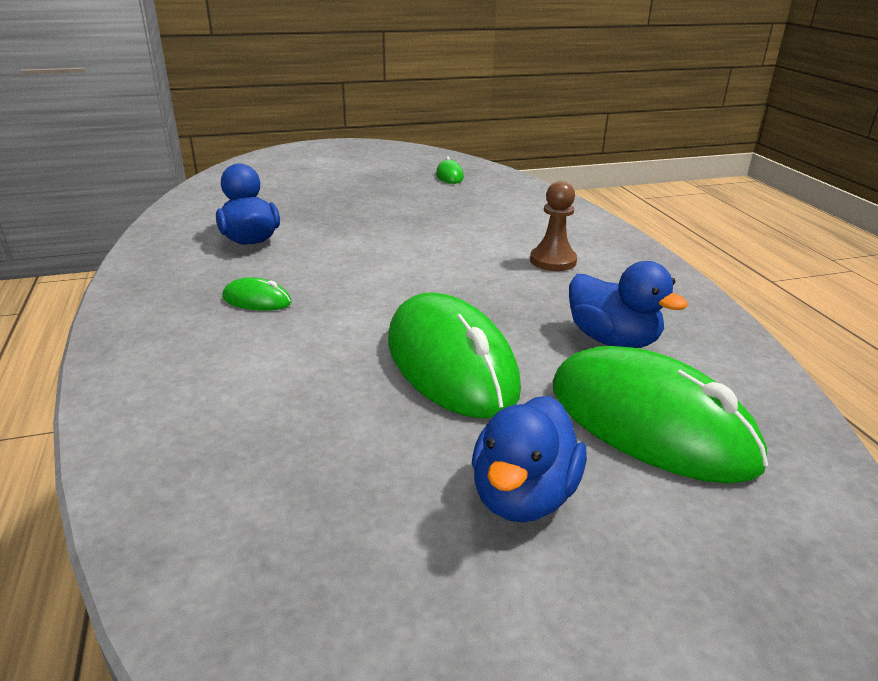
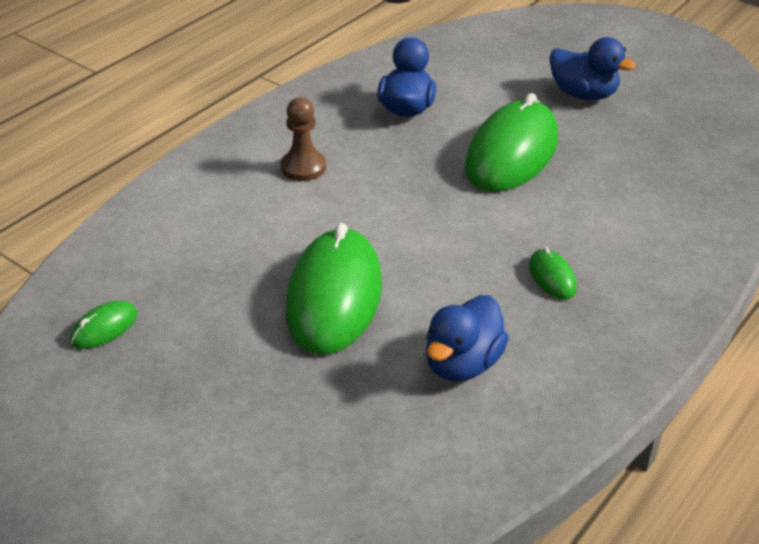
camera: 125 degrees left, 10 degrees up
(523, 496) = (583, 94): blue duck -> blue duck turned 45 degrees clockwise
(650, 423) = (482, 78): green mouse -> green mouse (334, 297)

